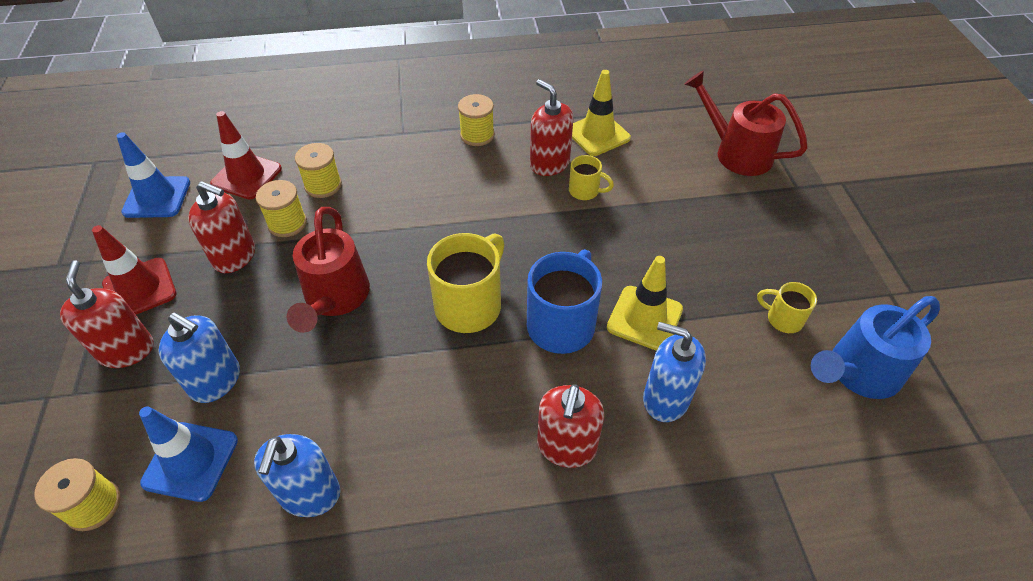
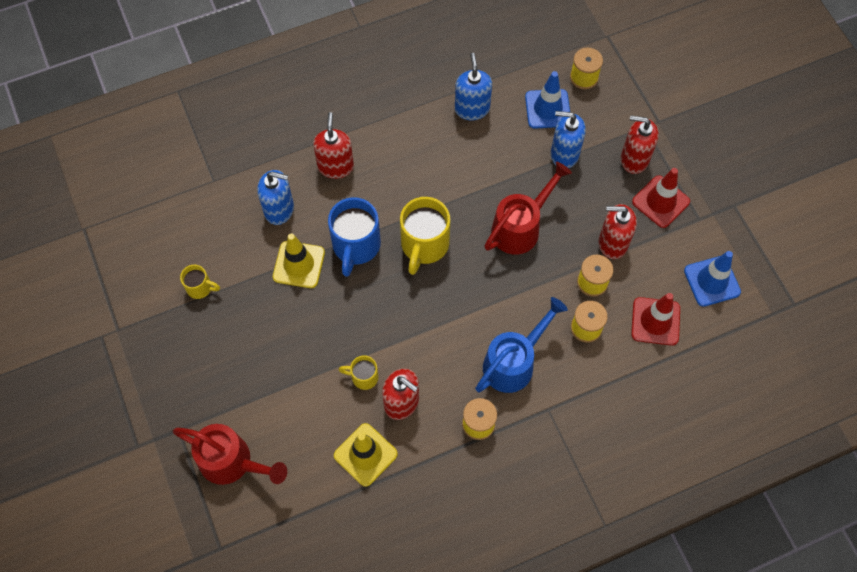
camera: 165 degrees right, 15 degrees up
(127, 350) = (634, 159): red soap dispenser -> red soap dispenser turned 135 degrees clockwise
(334, 299) = (521, 227): red watering can -> red watering can turned 60 degrees clockwise
(857, 373) = (153, 257): blue watering can -> blue watering can (514, 362)

